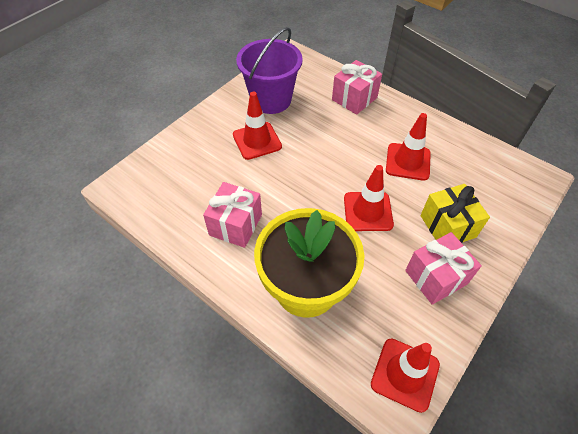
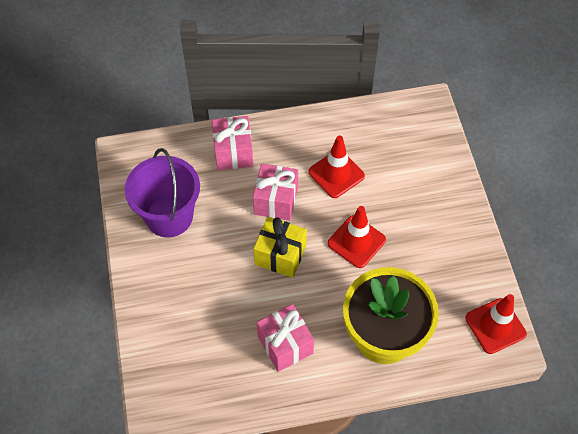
camera: 50 degrees left, 5 degrees up
(257, 141) = (209, 264): red traffic cone -> none
(436, 277) = (446, 246): pink gift -> pink gift (276, 201)
(447, 226) = (415, 202): yellow gift -> yellow gift (280, 255)

